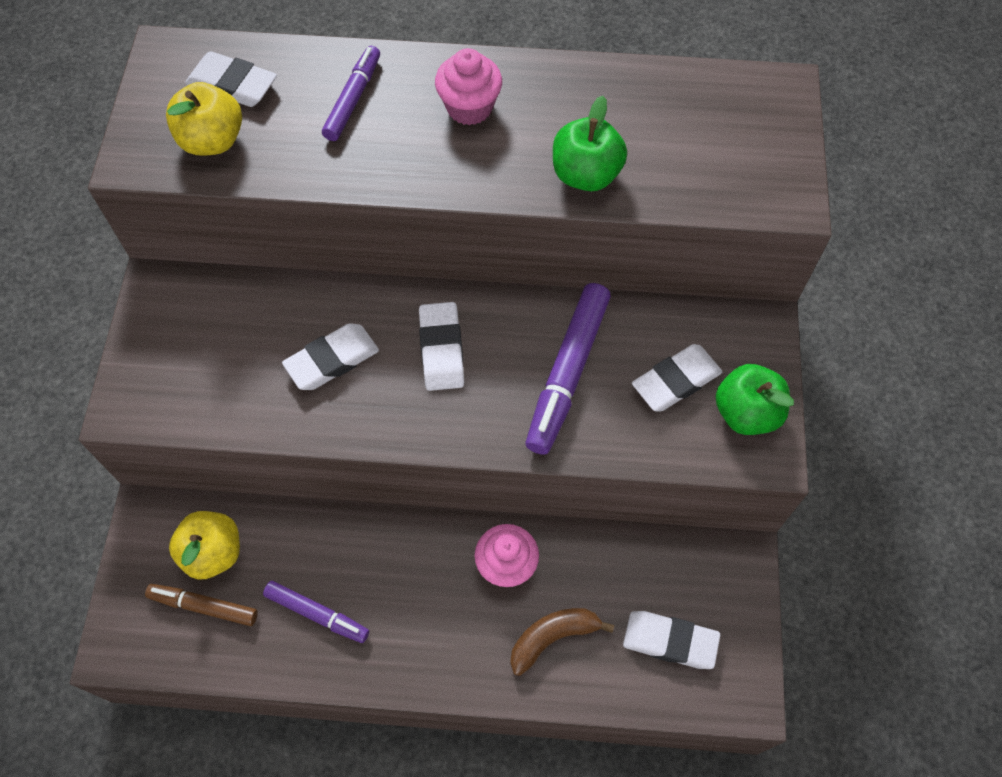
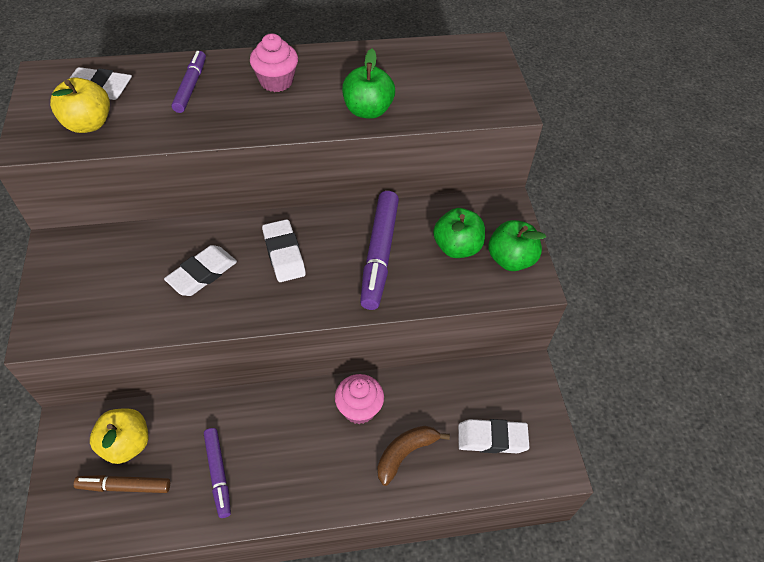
camera: 15 degrees left, 10 degrees down
(316, 613) = (218, 473): purple marker -> purple marker turned 60 degrees clockwise
(676, 381) = (457, 247): white eraser -> green apple

